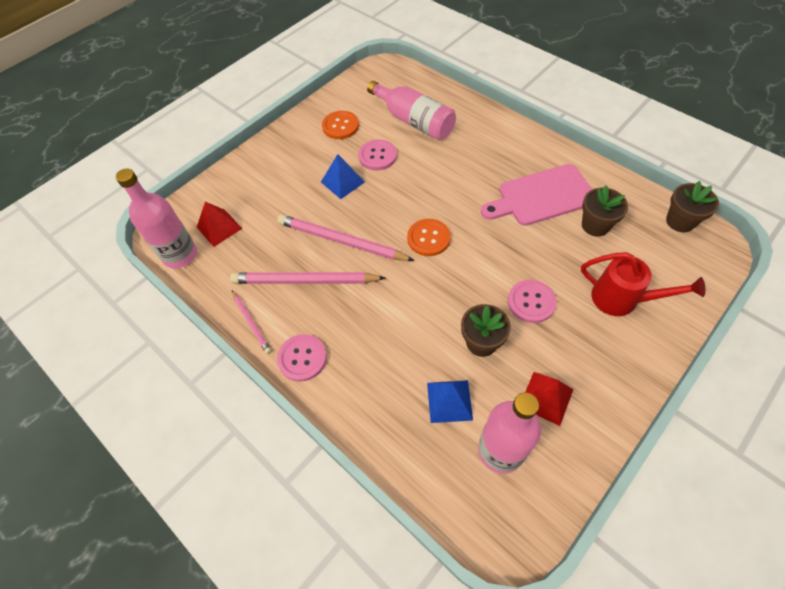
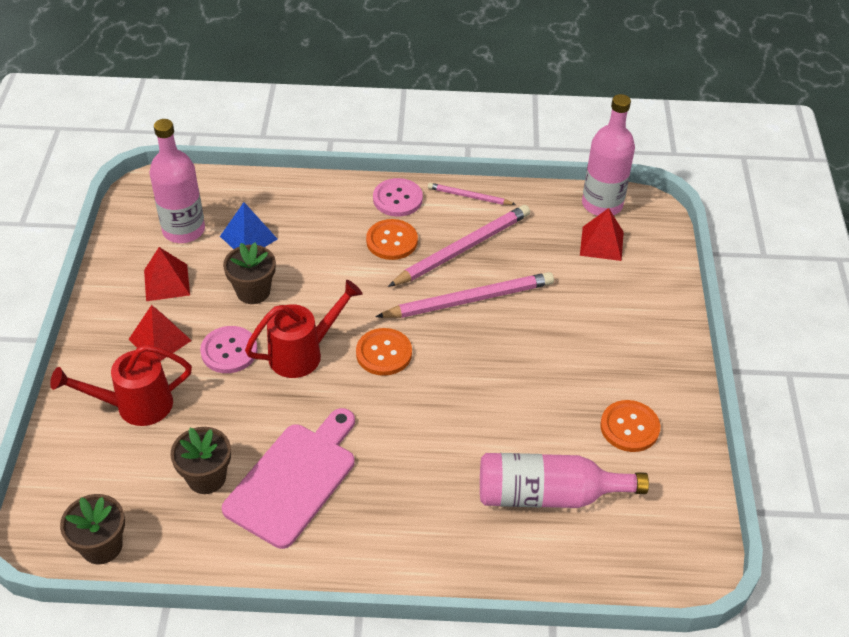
camera: 135 degrees right, 10 degrees down
(342, 182) = (540, 359): blue pyramid -> none
(344, 320) = (392, 241): none -> orange button
(377, 156) = (538, 414): pink button -> none
(481, 269) = (302, 353): none -> red watering can
(579, 344) = (160, 339): none -> red pyramid

